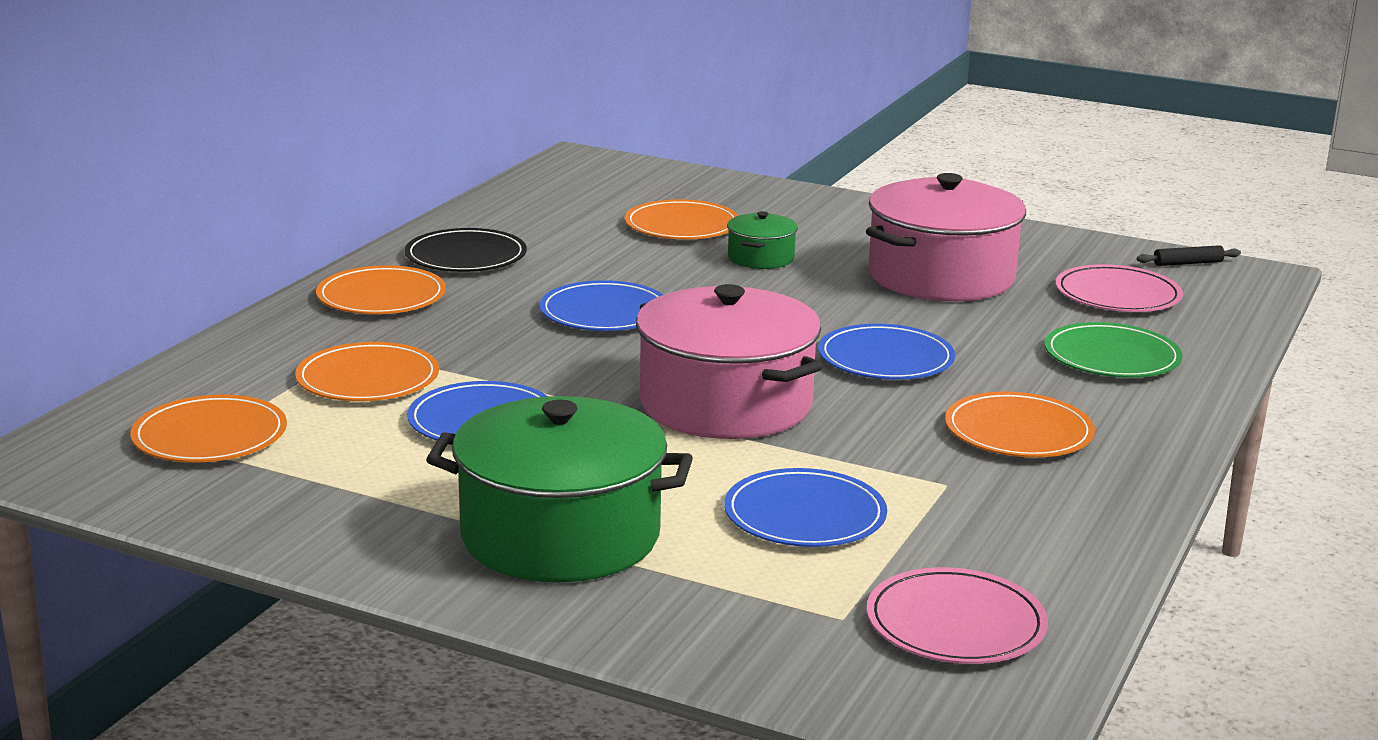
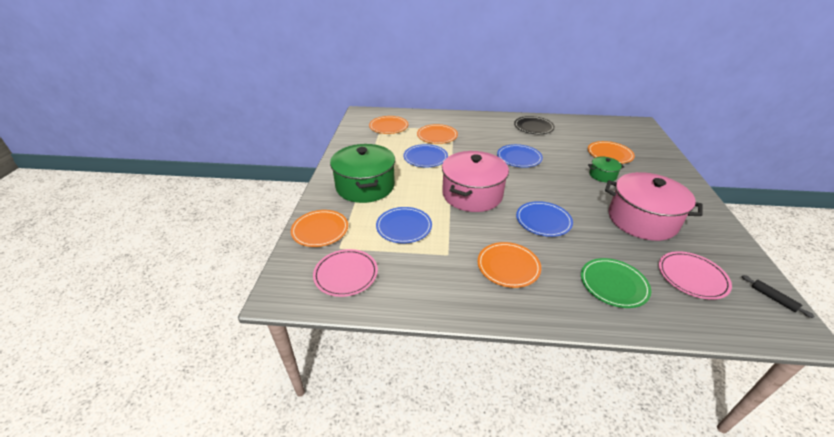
camera: 70 degrees right, 15 degrees up
(381, 297) = (490, 123): orange plate -> orange plate (320, 230)

